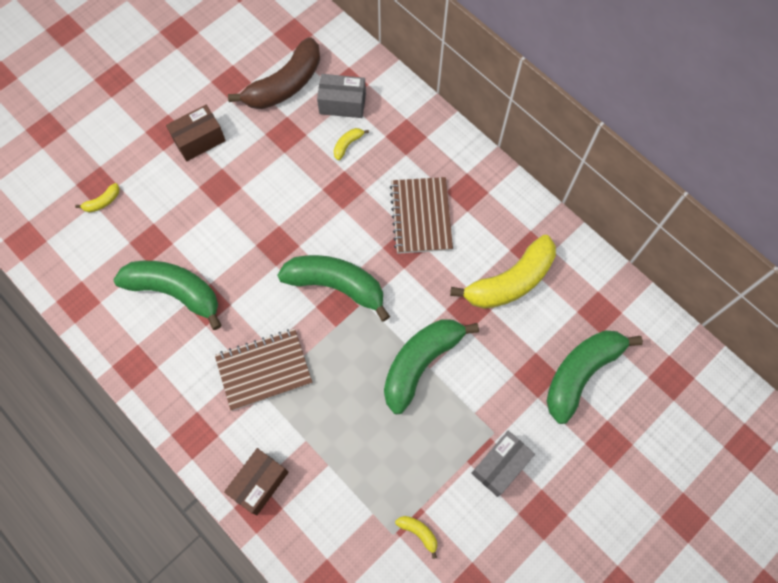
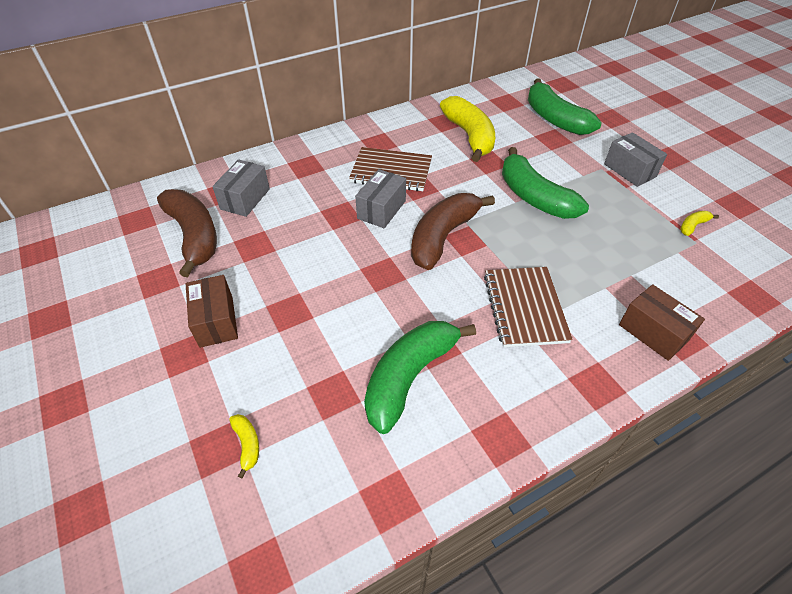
camera: 75 degrees left, 20 degrees down
(336, 285) = (443, 237): green banana -> brown banana
(347, 145) = (293, 203): yellow banana -> none
(360, 222) = (381, 209): none -> grey box

